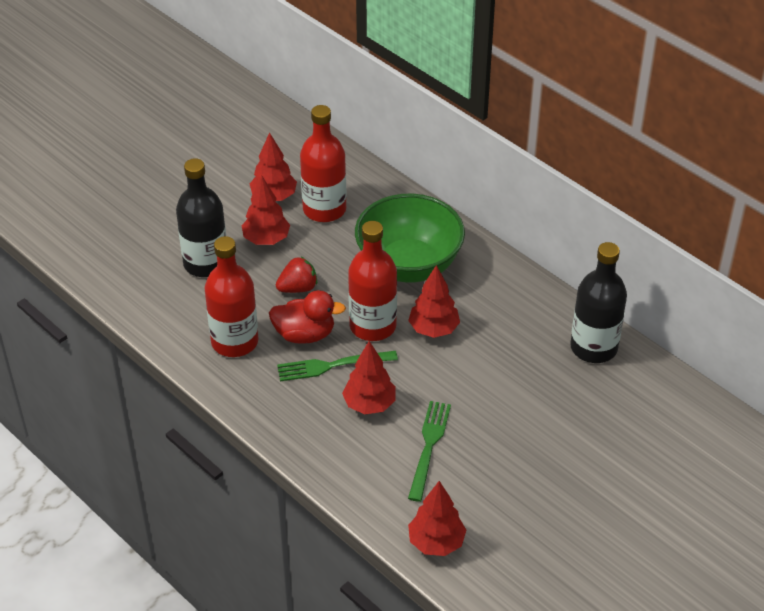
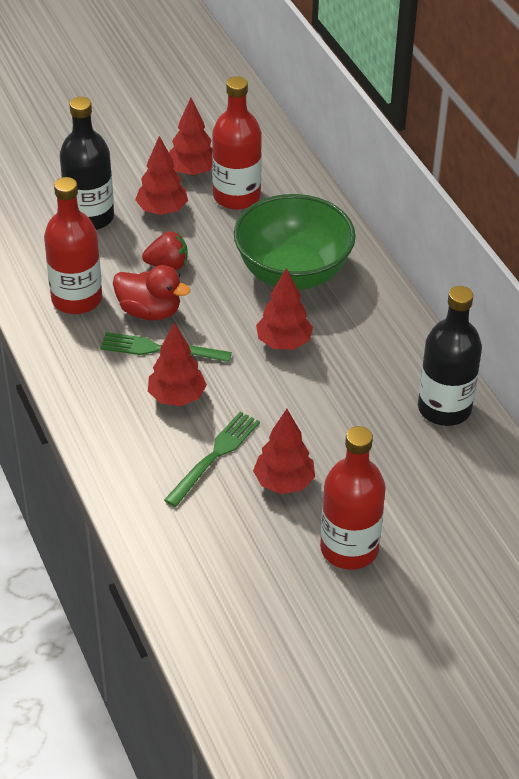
camera: 20 degrees right, 0 degrees up
(373, 326) = (223, 322): red bottle -> red bottle (349, 548)
(436, 542) = (169, 552): red tree -> red tree (284, 482)

